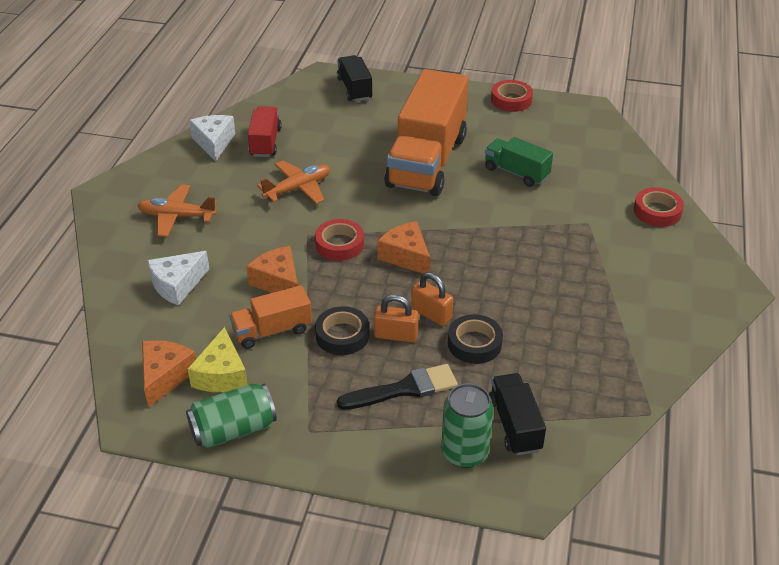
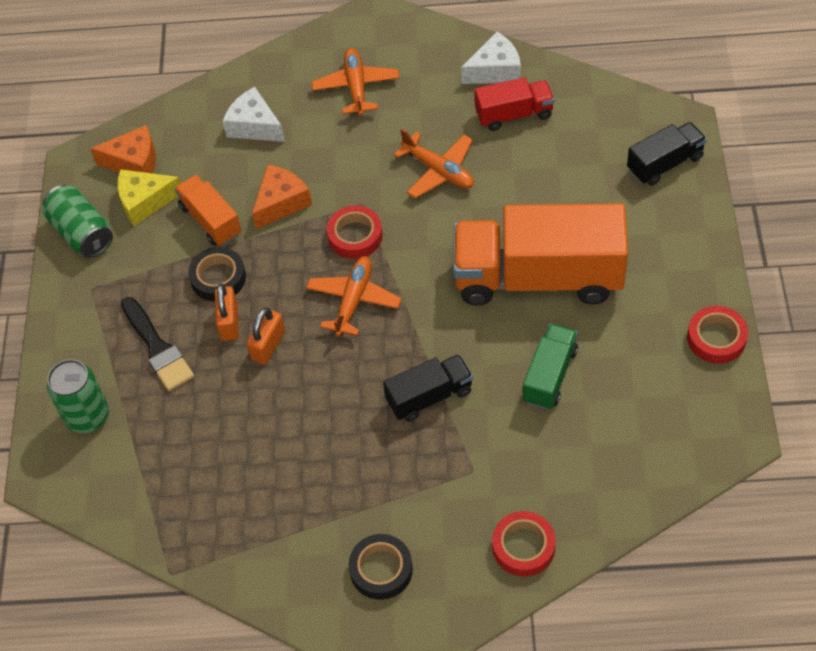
camera: 80 degrees right, 15 degrees up
(406, 256) = (354, 300): orange cheese -> orange plane
(474, 343) = (234, 394): black tape -> black tape (381, 569)
(515, 425) = (130, 451): black truck -> black truck (429, 396)

